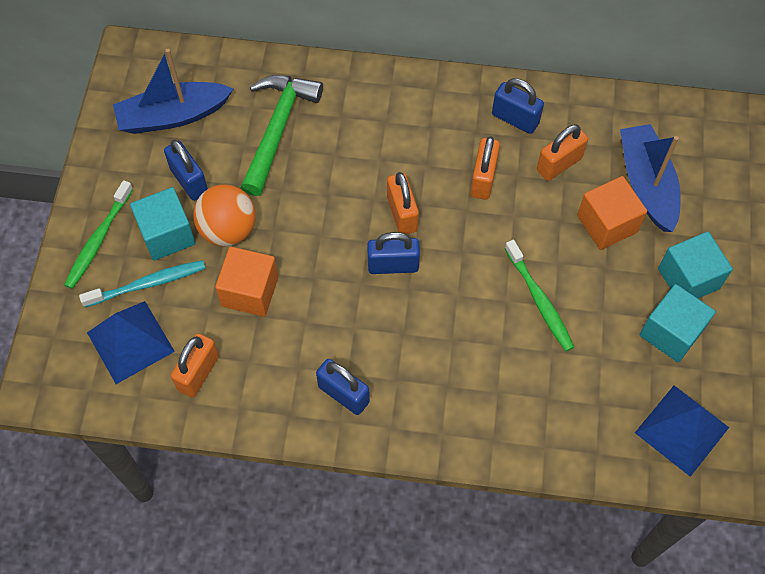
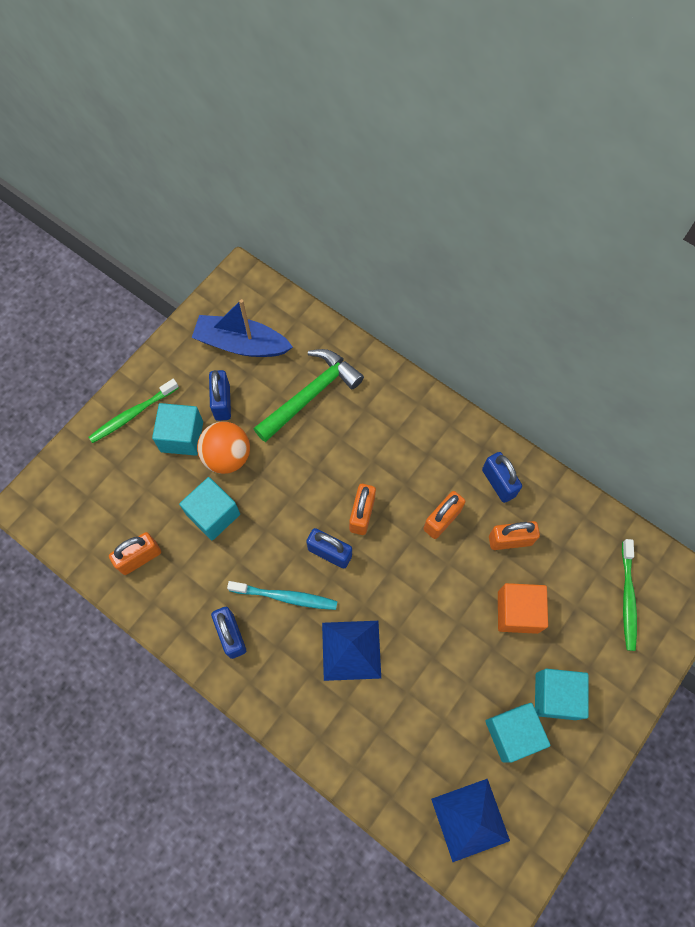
camera: 30 degrees right, 5 degrees up
(130, 341) = (108, 506): blue pyramid -> blue pyramid (351, 650)
(147, 284) = (145, 468): turquoise toothbrush -> turquoise toothbrush (285, 597)
(250, 291) = (213, 514): orange cube -> turquoise cube
(539, 300) = (424, 645): green toothbrush -> green toothbrush (627, 597)
(646, 184) = (571, 596): blue boat -> none

